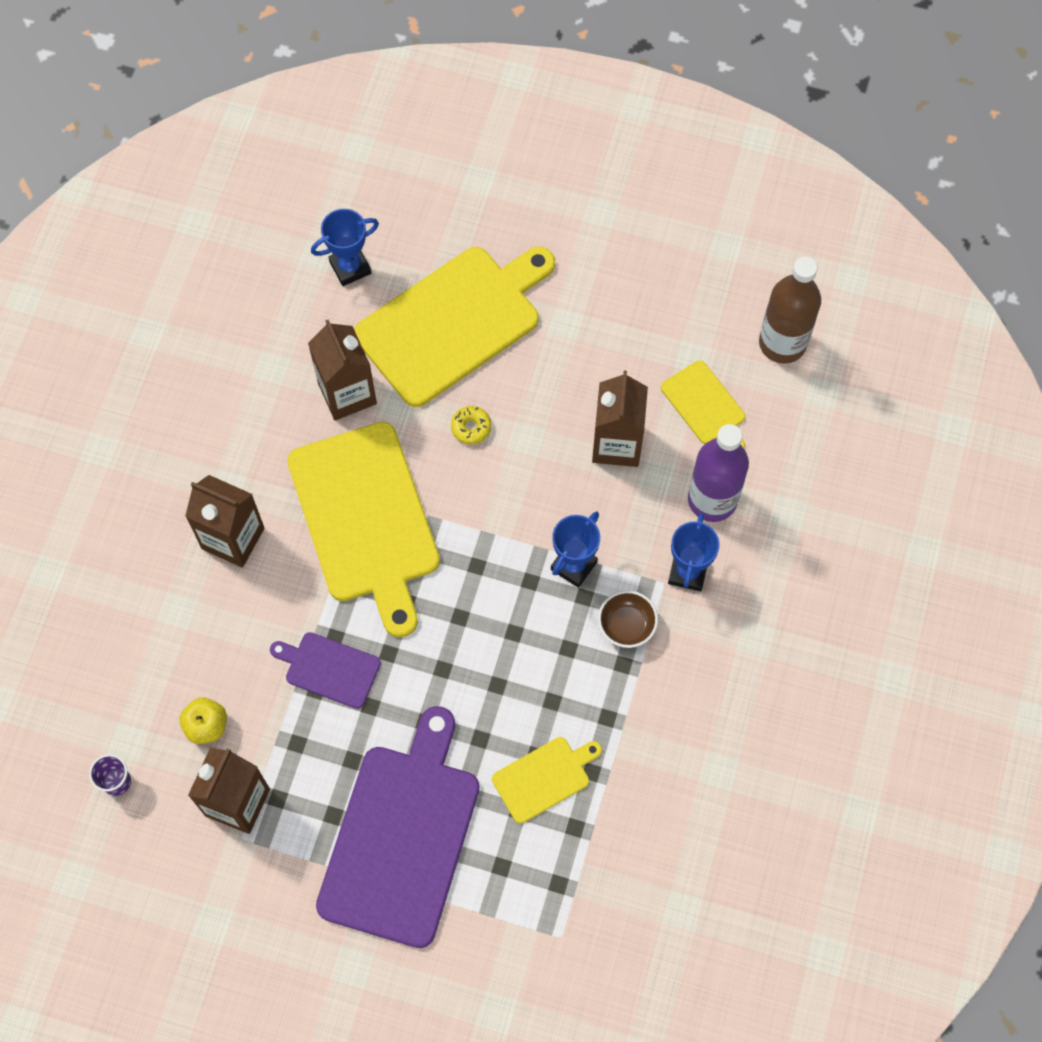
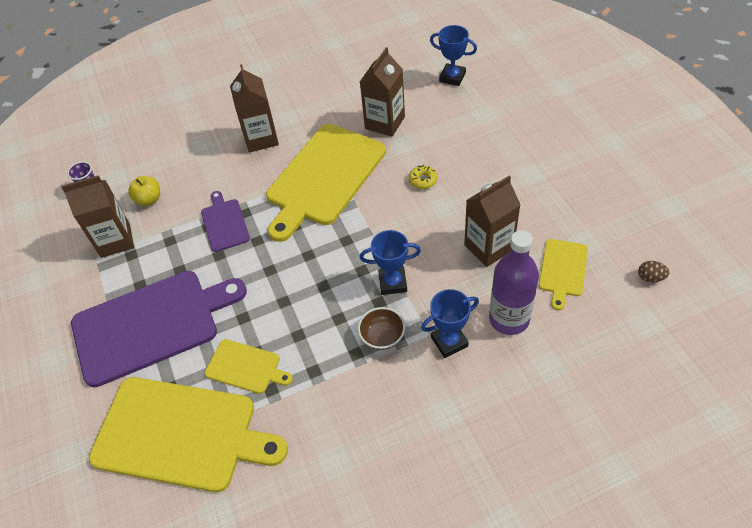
camera: 55 degrees right, 15 degrees down
(453, 322) = (472, 131): yellow cutting board -> yellow cutting board (181, 434)
(782, 343) = (650, 277): brown bottle -> brown egg

